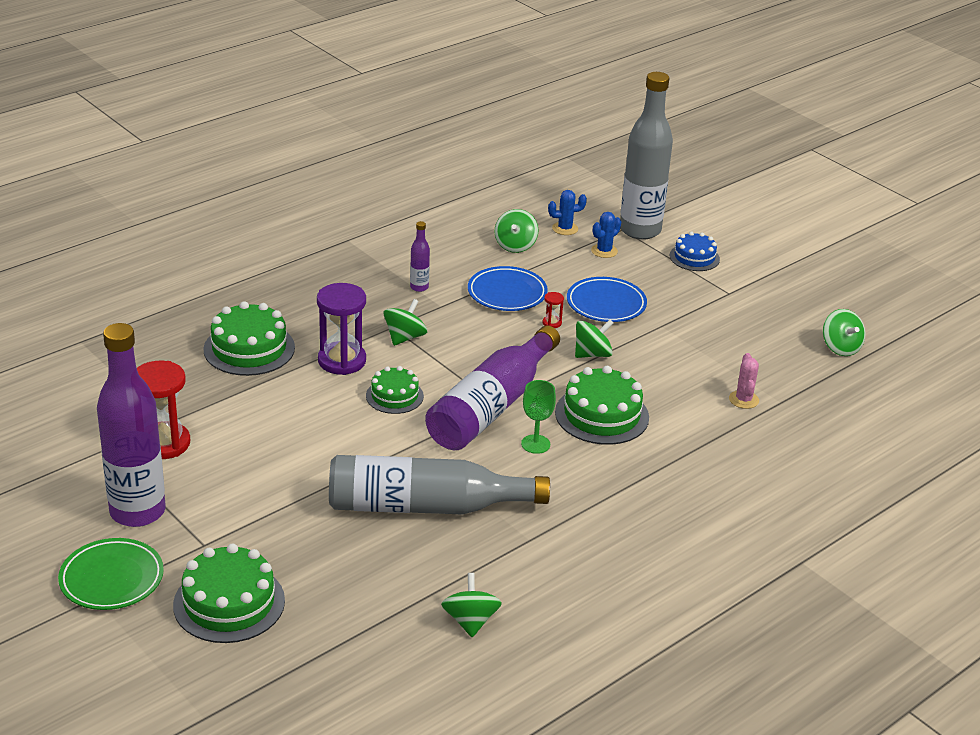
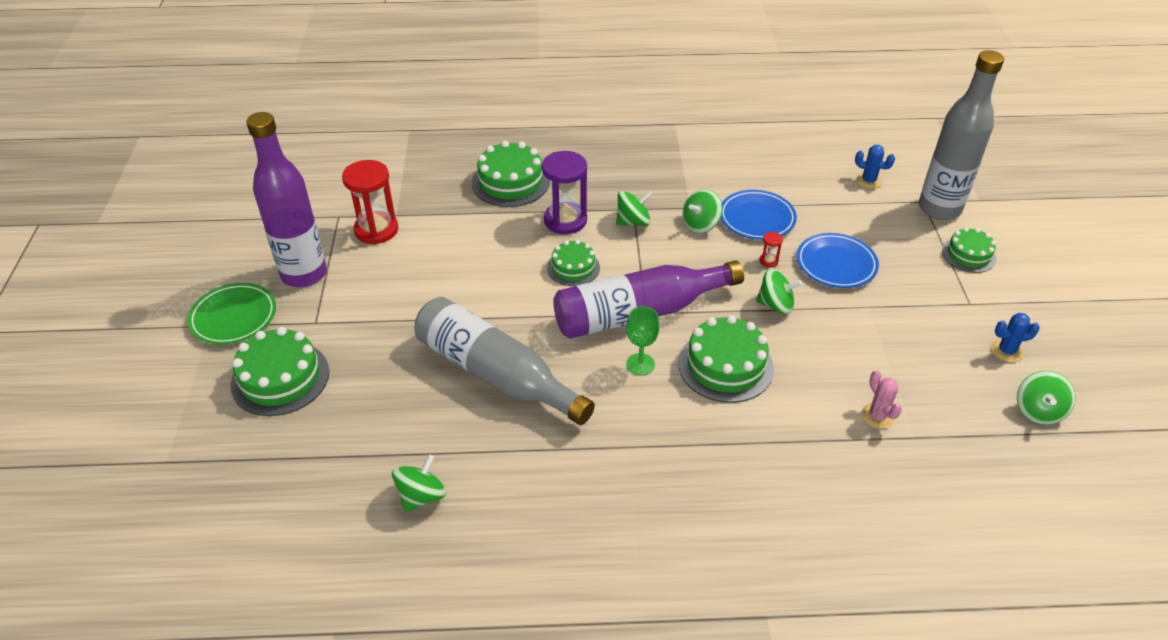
camera: 40 degrees right, 10 degrees up
(419, 287) = (689, 184): purple bottle -> none
(515, 245) = (808, 179): green spinning top -> green spinning top (700, 224)
(604, 251) = (884, 215): blue cactus -> blue cactus (1006, 351)
(694, 257) = (968, 255): blue cake -> green cake
(743, 400) = (877, 416): pink cactus -> pink cactus turned 60 degrees counterclockwise

